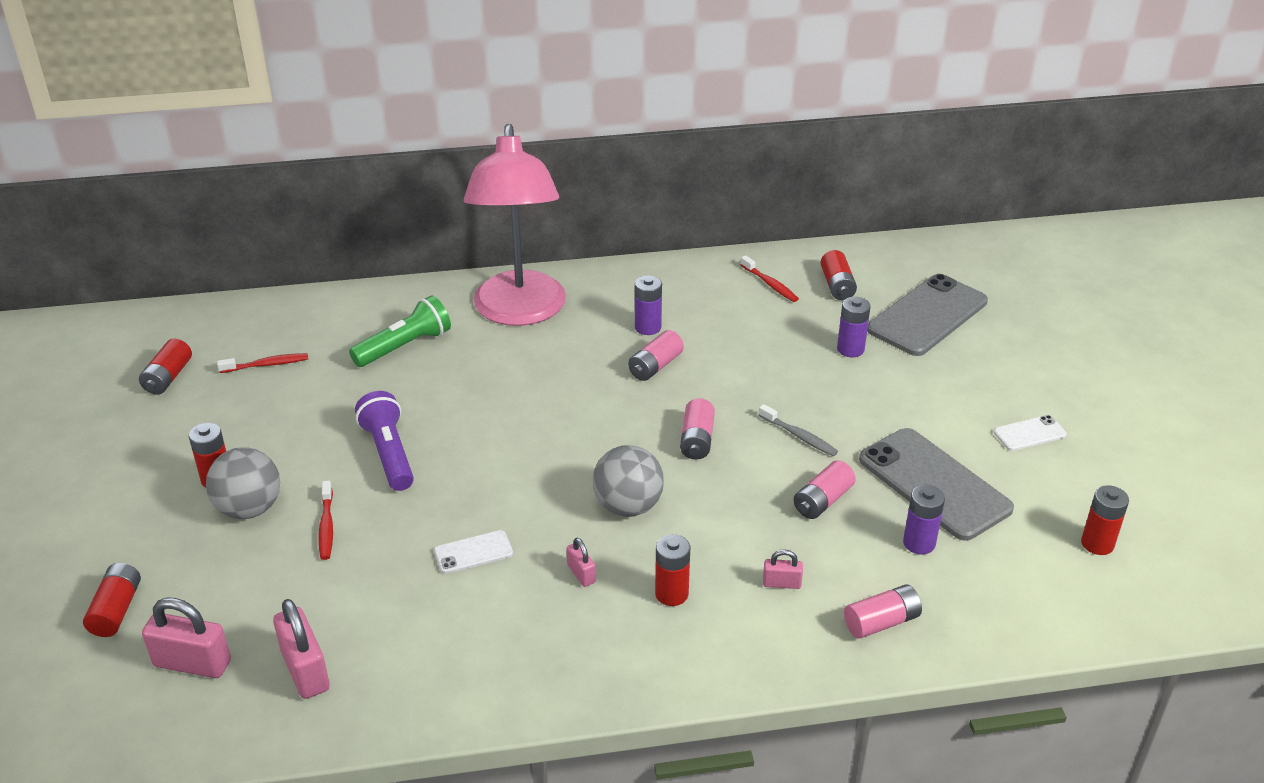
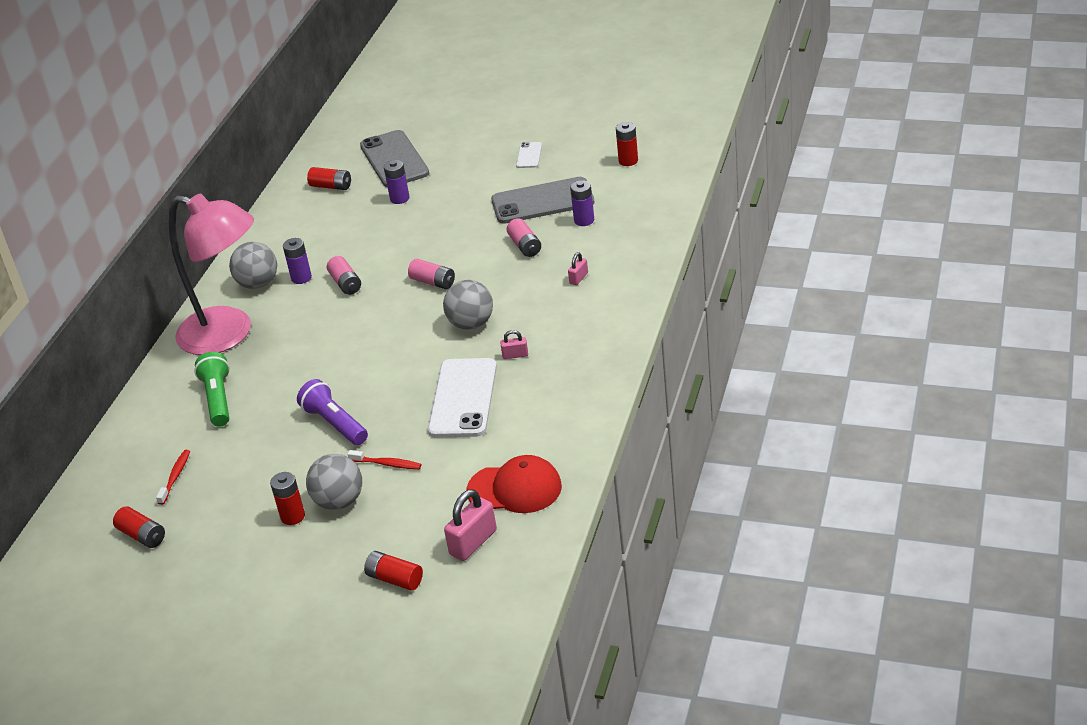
camera: 60 degrees left, 0 degrees up
(305, 670) = (515, 489): pink padlock -> red cap
(389, 454) = (335, 424): purple flashlight -> purple flashlight turned 45 degrees clockwise
(473, 552) = (463, 398): white phone -> white phone, size x2.15
(620, 299) = (258, 284): none -> grey ball
(671, 594) = (557, 322): red battery -> none
(770, 284) = (303, 214): red toothbrush -> none
(799, 436) = (463, 240): grey toothbrush -> none
(881, 622) = (632, 250): pink battery -> none

